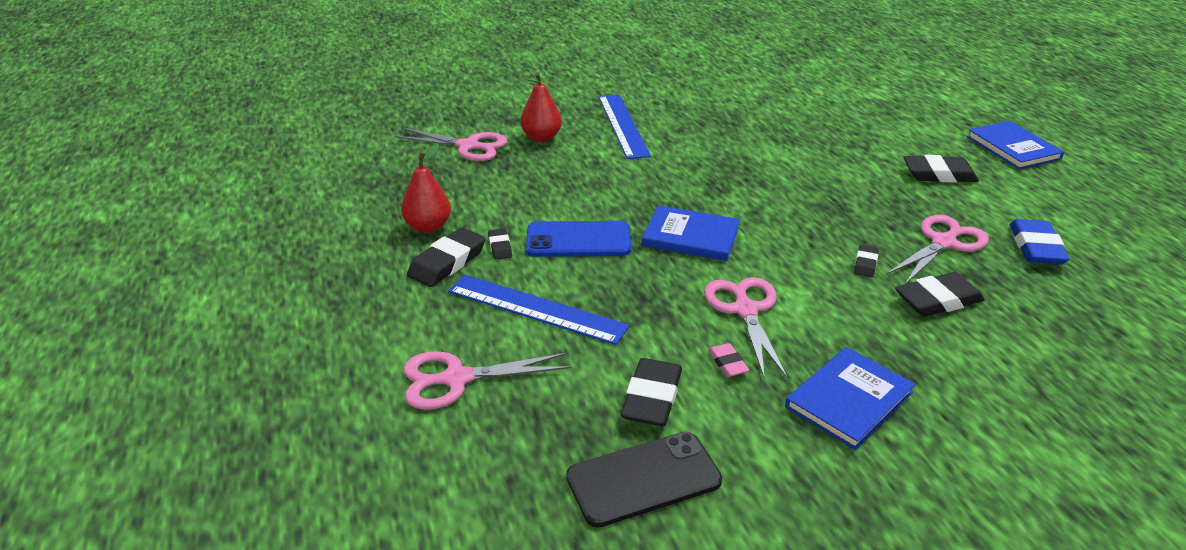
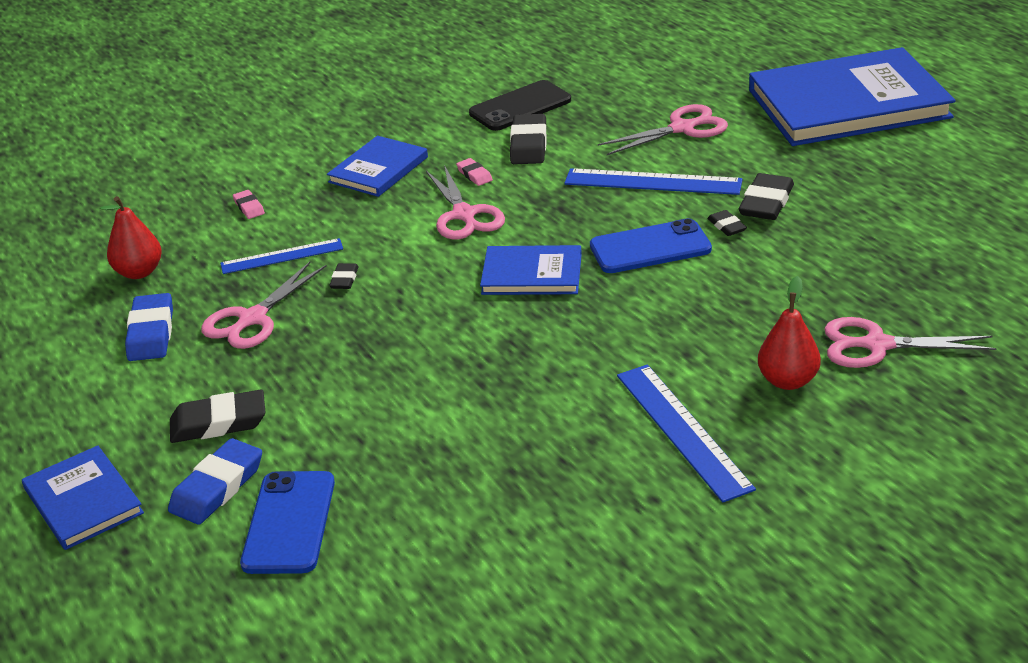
camera: 170 degrees right, 0 degrees up
(242, 371) = (848, 103): none -> blue book
(428, 227) = (819, 231): red pear -> red pear (139, 272)
(870, 121) = (289, 523): none -> blue phone
(923, 142) = (217, 487): none -> blue eraser
(938, 300) = (282, 256): black eraser -> blue ruler
(1004, 375) = (249, 207): none -> pink eraser

